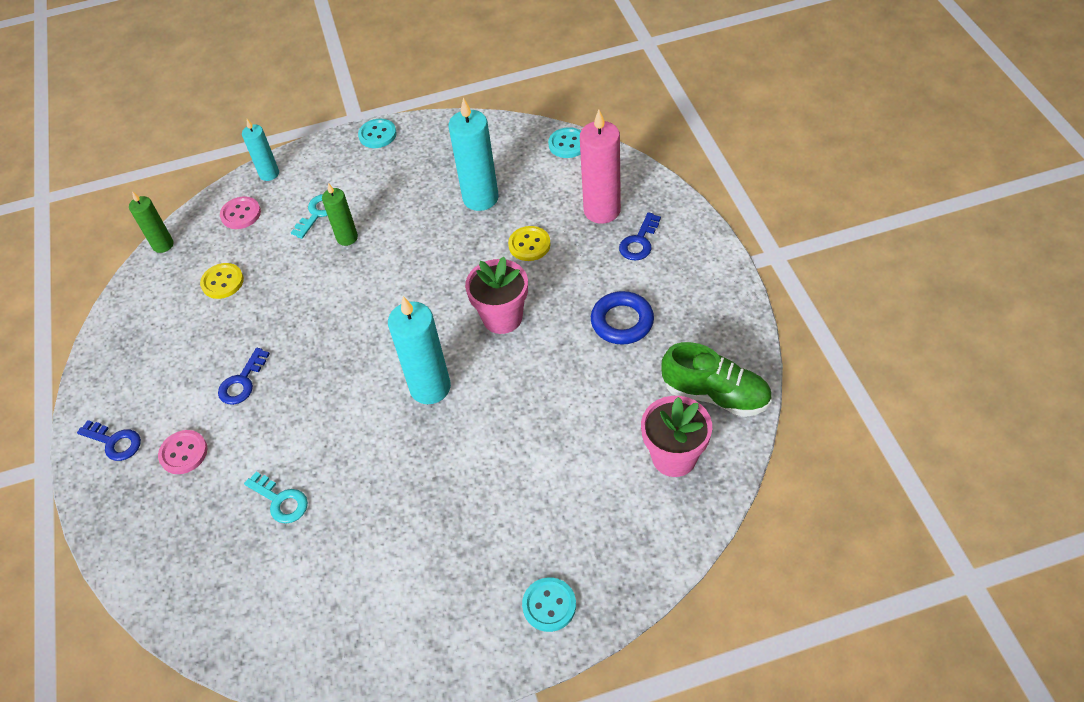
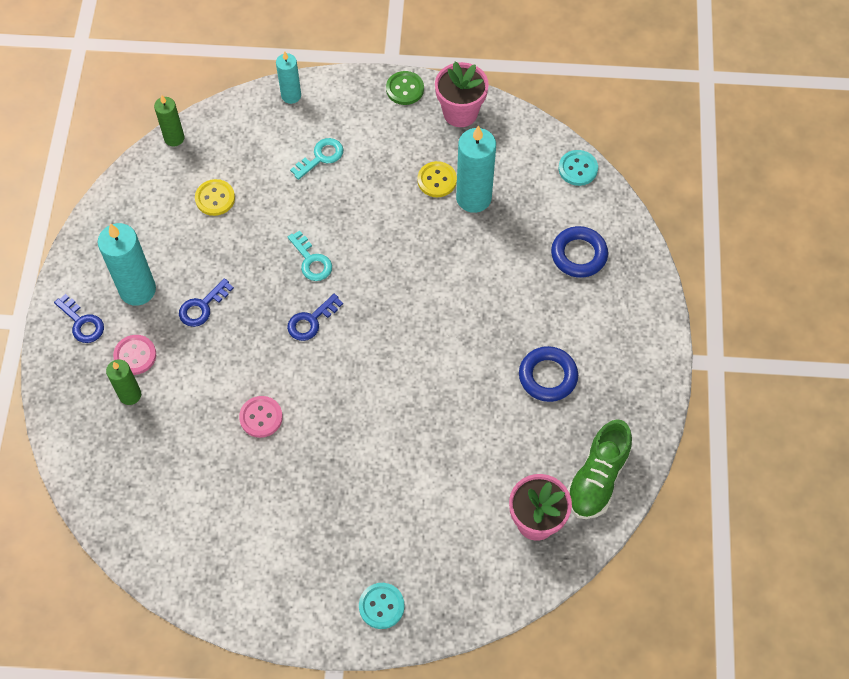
camera: 15 degrees right, 10 degrees up
(241, 214) = (252, 131): pink button -> pink button (261, 417)
(280, 501) = (200, 430): turquoise key -> turquoise key (311, 260)
(347, 238) = (338, 194): green candle -> green candle (130, 395)
(377, 135) = (405, 89): turquoise button -> green button
(430, 387) = (358, 375): turquoise candle -> turquoise candle (137, 290)
(502, 317) = (445, 331): pink flower pot -> pink flower pot (460, 113)
(529, 245) = (498, 265): yellow button -> yellow button (437, 180)
(602, 210) = (578, 255): pink candle -> blue ring
(639, 241) = (598, 301): blue key -> blue key (311, 321)
(716, 395) = (597, 479): green shoe -> green shoe turned 75 degrees clockwise

